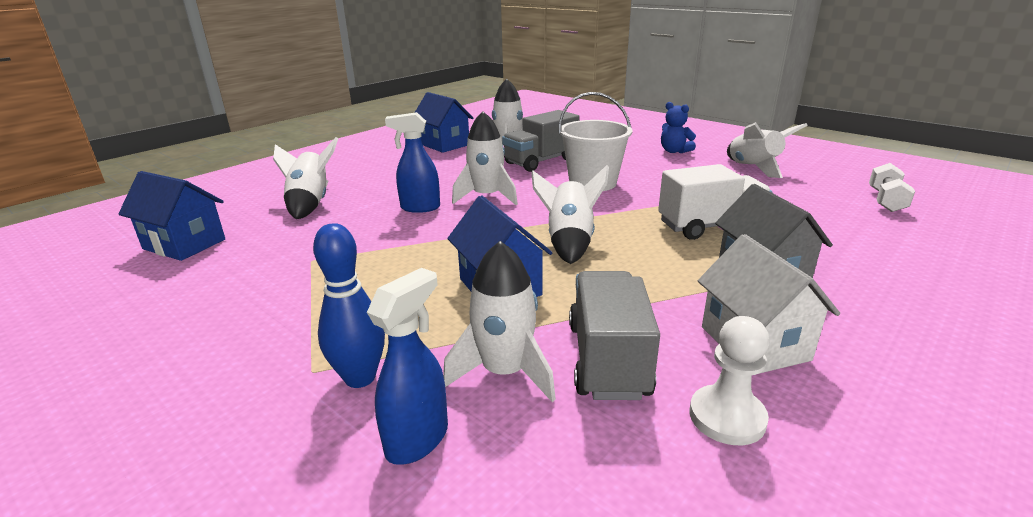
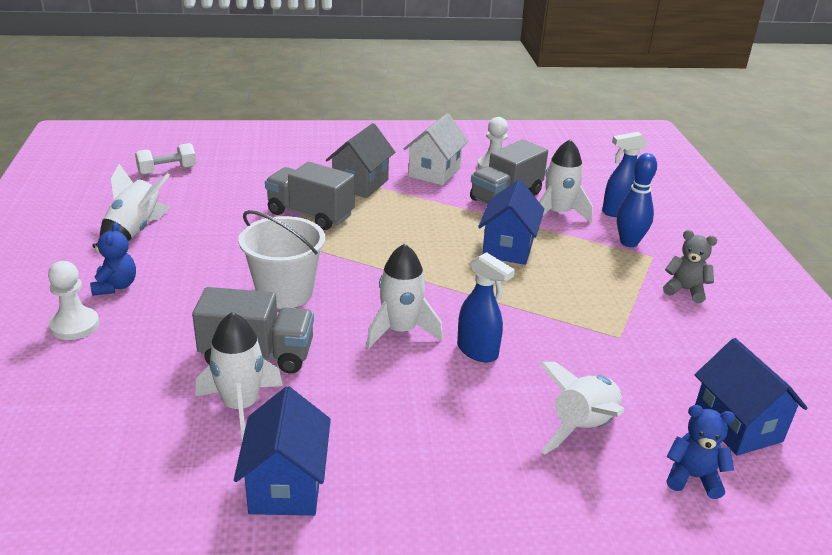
camera: 140 degrees left, 5 degrees up
(222, 210) = (693, 477): none -> blue teddy bear
(248, 340) = (685, 290): none -> grey teddy bear
(569, 242) = (417, 252): white rocket -> none
(642, 138) = (75, 325): none -> white pawn
(710, 226) = (310, 214): white truck -> grey truck

